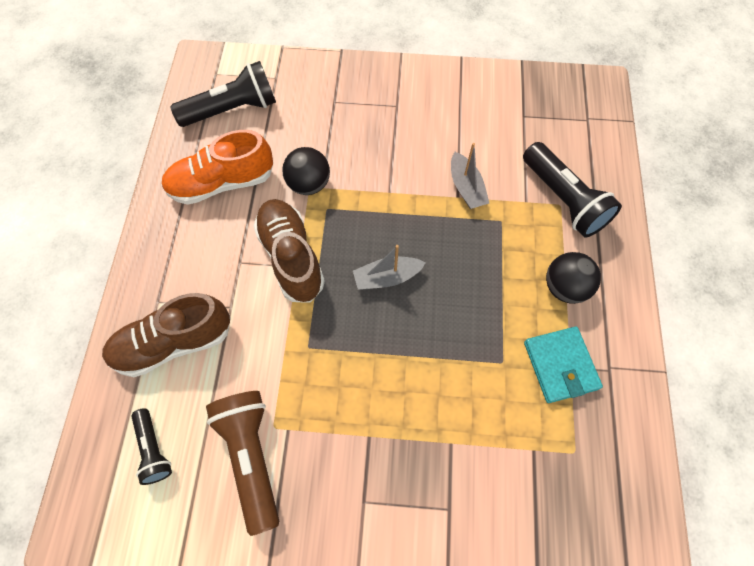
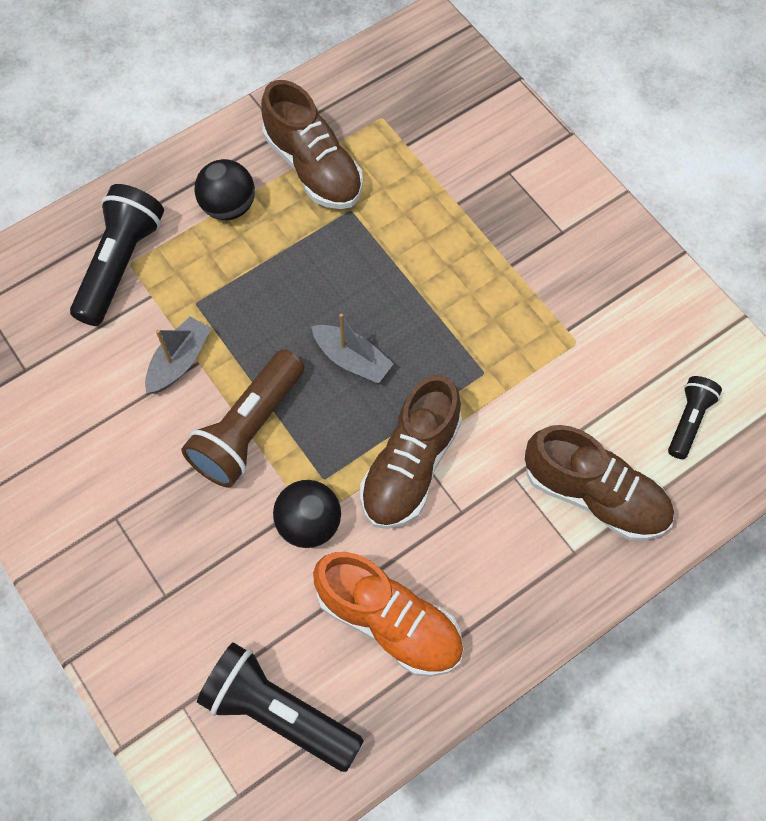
camera: 130 degrees left, 0 degrees up
(251, 456) = (614, 339): brown flashlight -> brown flashlight (248, 429)
(560, 365) = (313, 167): turquoise wallet -> brown shoe

